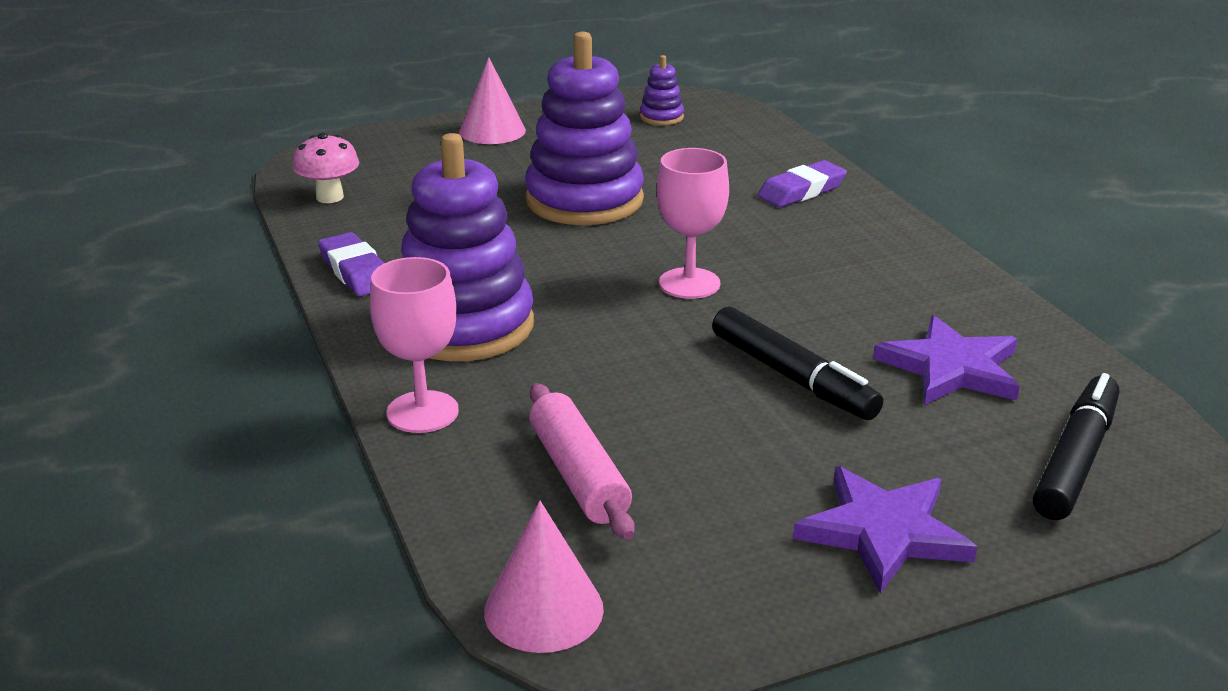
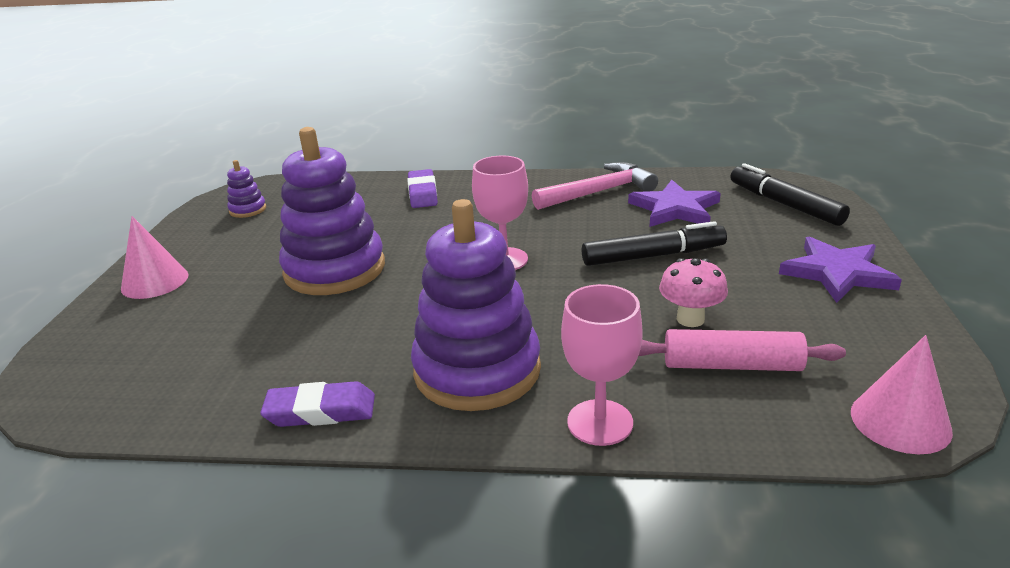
camera: 60 degrees left, 0 degrees up
(330, 197) = (149, 398): pink mushroom -> pink mushroom (690, 319)
(939, 301) = (599, 192): none -> pink hammer

